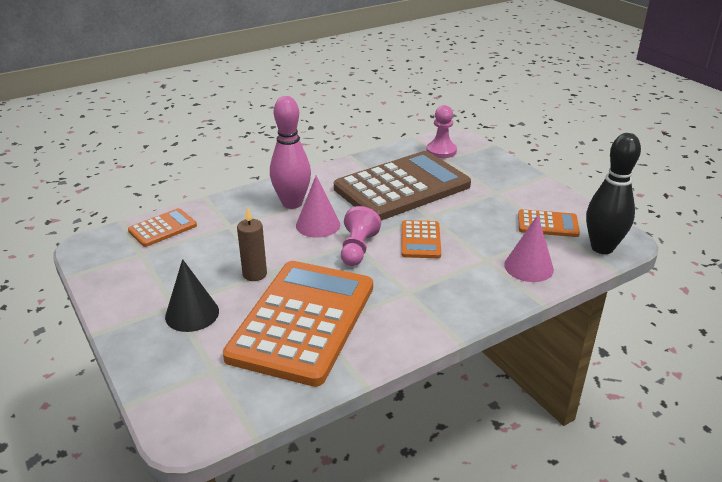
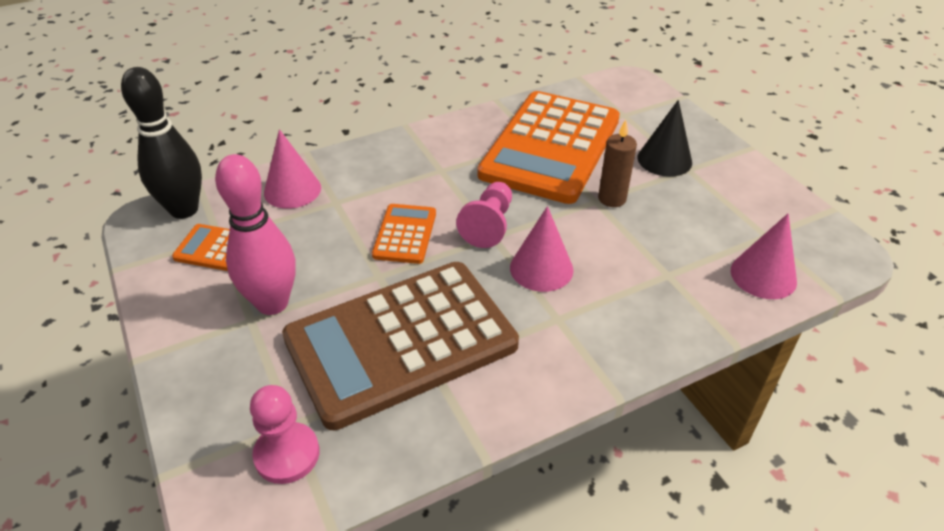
camera: 175 degrees left, 10 degrees up
(163, 228) = (763, 275): orange calculator -> pink cone
(292, 203) = (584, 314): pink bowling pin -> pink bowling pin (272, 303)

